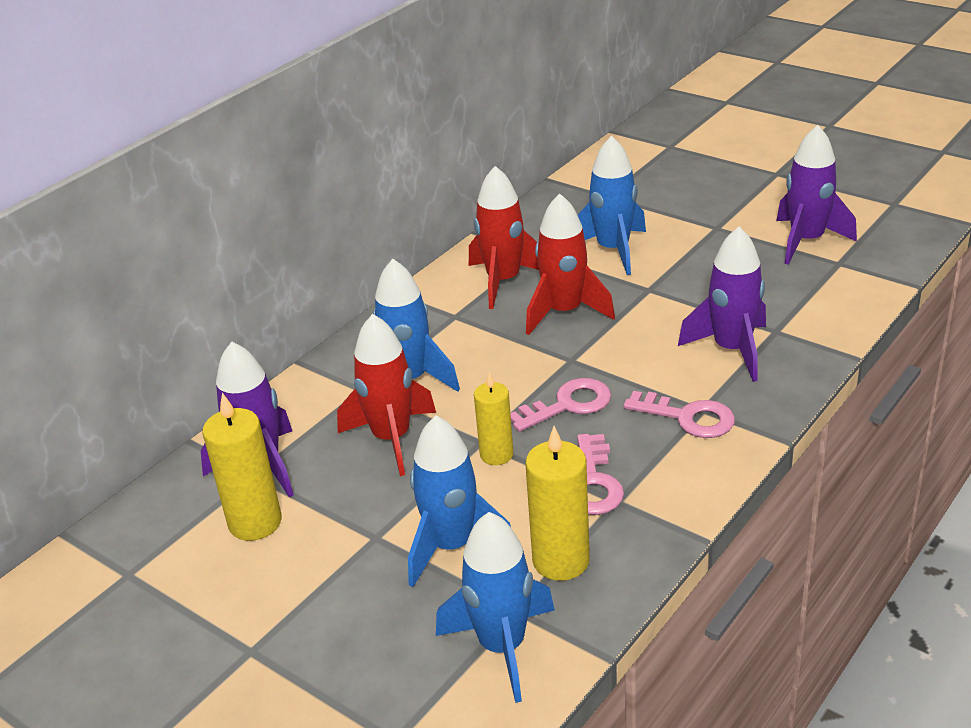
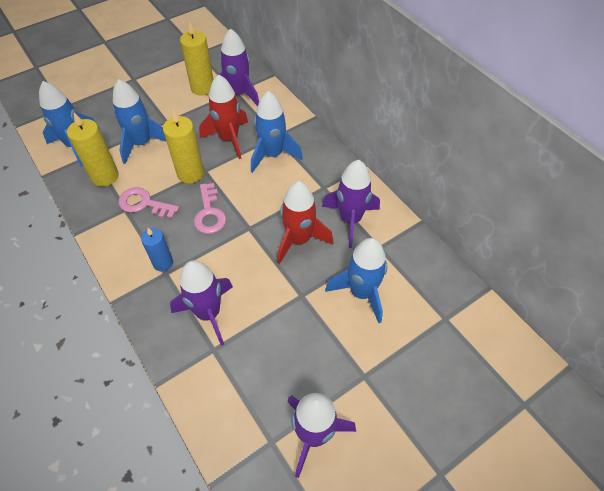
camera: 105 degrees right, 20 degrees up
(496, 454) = (190, 173): yellow candle -> yellow candle, size x1.52
(504, 281) = (350, 220): red rocket -> purple rocket
(688, 417) = (163, 263): pink key -> blue candle

